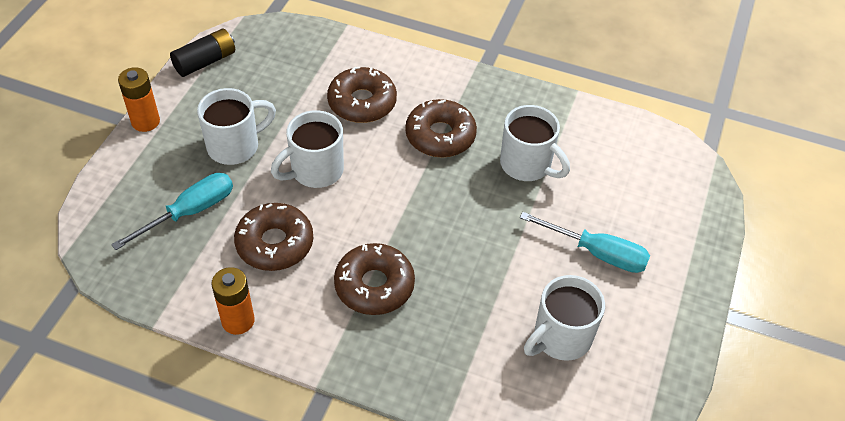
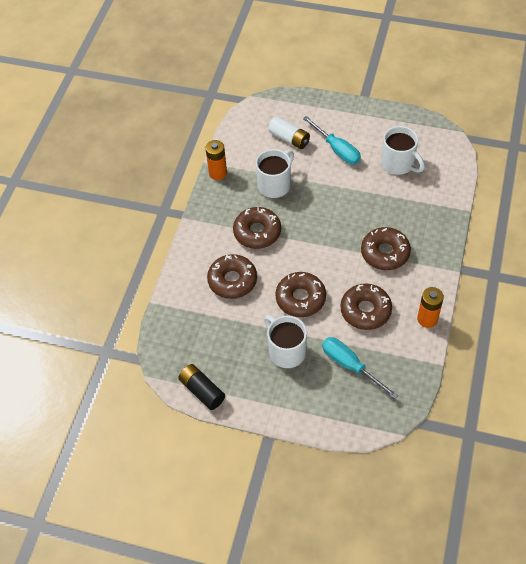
camera: 90 degrees left, 5 degrees up
(145, 121) = (271, 416): orange battery -> orange battery (218, 173)
(315, 171) = (300, 298): white mug -> brown donut
(597, 253) = (337, 149): turquoise screwdriver -> turquoise screwdriver turned 120 degrees clockwise
(622, 192) = (289, 138): none -> white battery

